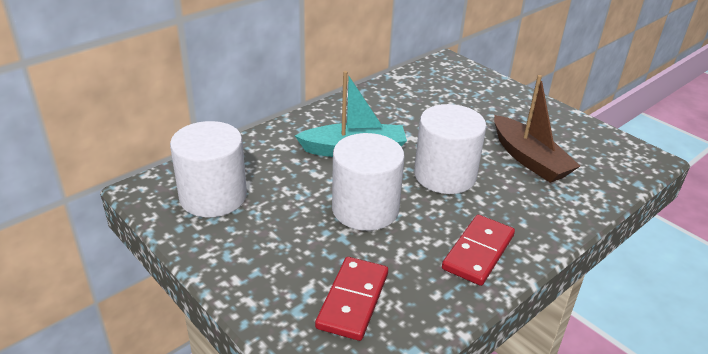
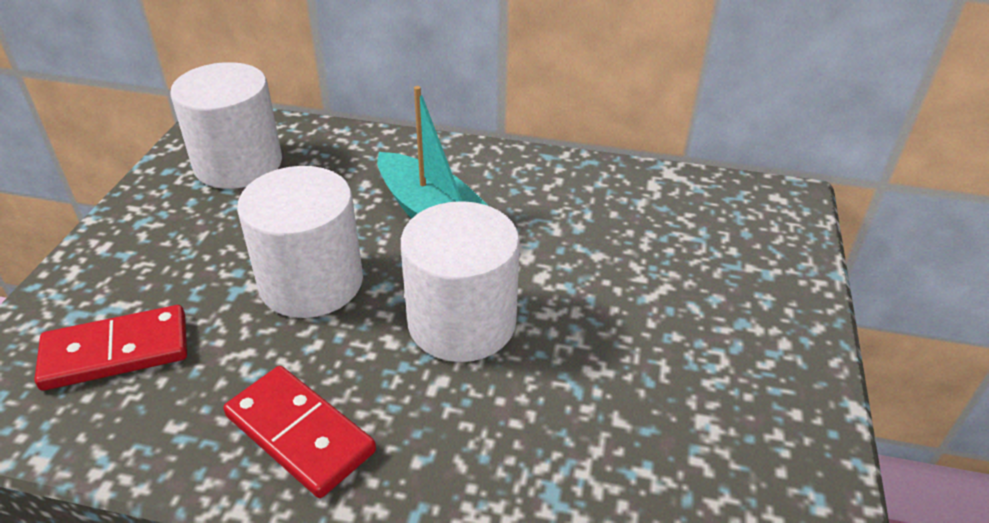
camera: 55 degrees right, 5 degrees up
(478, 252) = (299, 434): red domino -> red domino turned 45 degrees clockwise
(529, 159) = (610, 400): brown boat -> none

